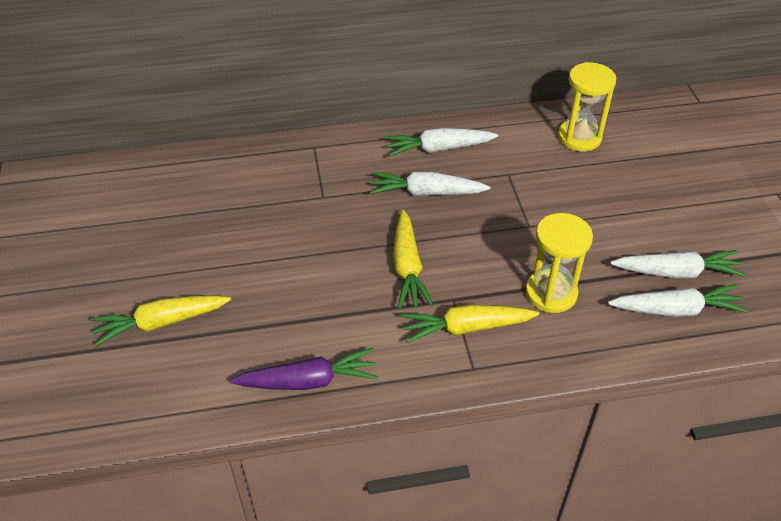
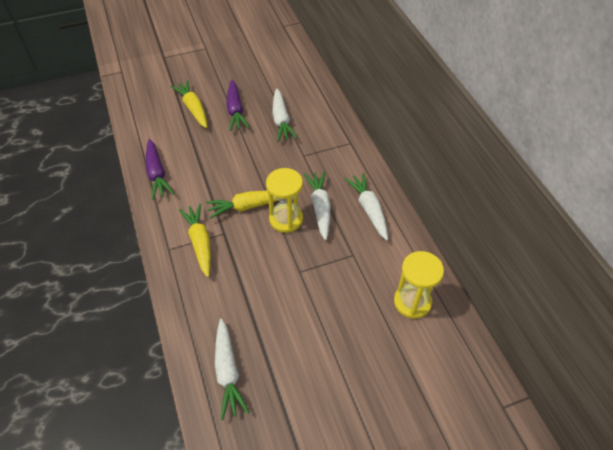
camera: 80 degrees right, 5 degrees up
(192, 265) = (235, 110): none -> purple carrot
(551, 293) = (235, 288): yellow hourglass -> yellow hourglass (286, 219)
(676, 272) = (267, 374): white carrot -> white carrot (281, 120)

